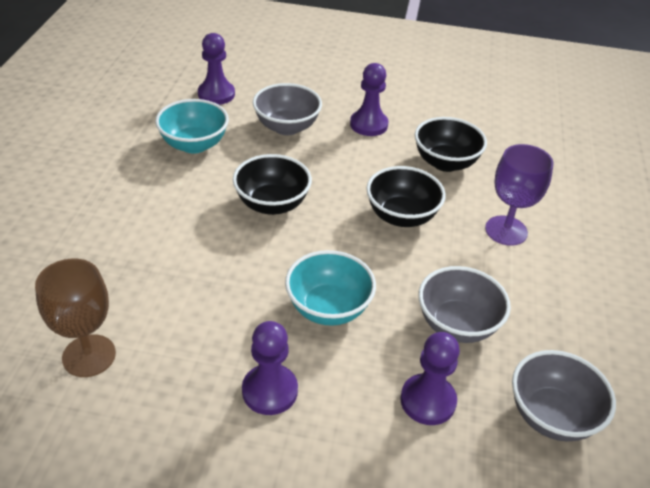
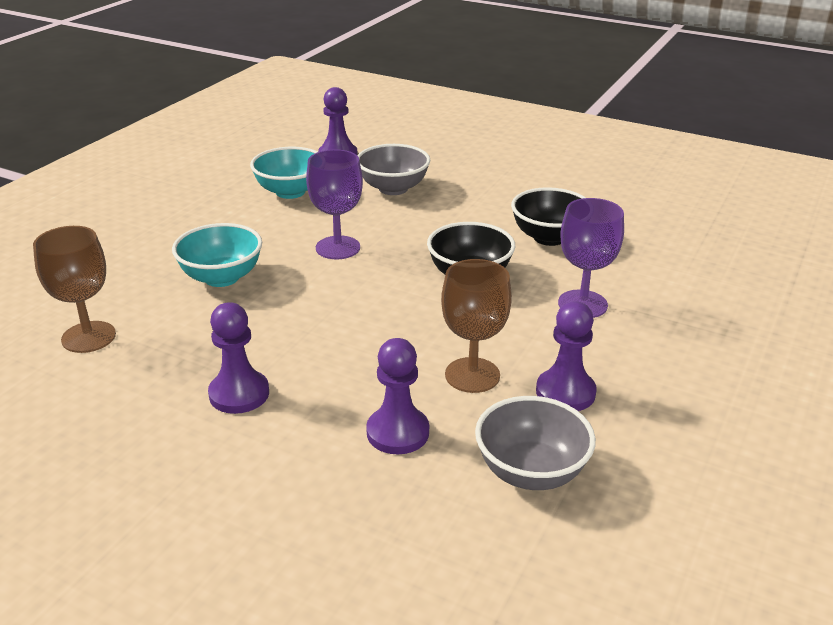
camera: 20 degrees right, 10 degrees down
(272, 204) = (338, 248): black bowl -> purple goblet
(328, 308) = (341, 339): turquoise bowl -> turquoise bowl (221, 277)
(368, 125) = (483, 196): purple pawn -> purple pawn (565, 392)
(457, 325) = (472, 375): grey bowl -> brown goblet

